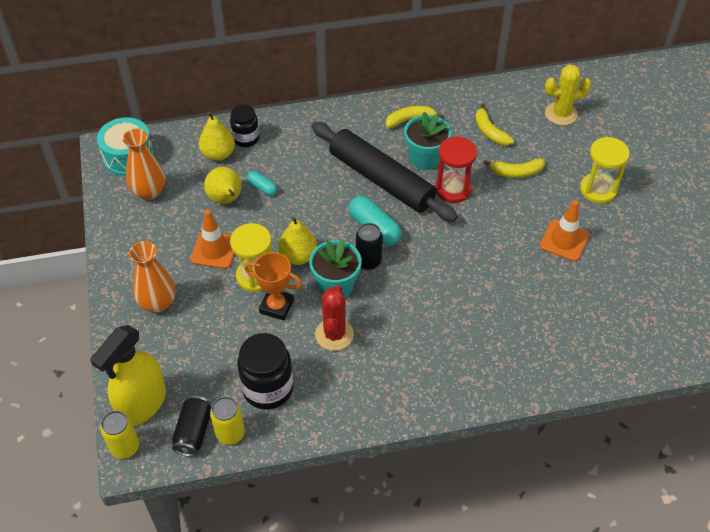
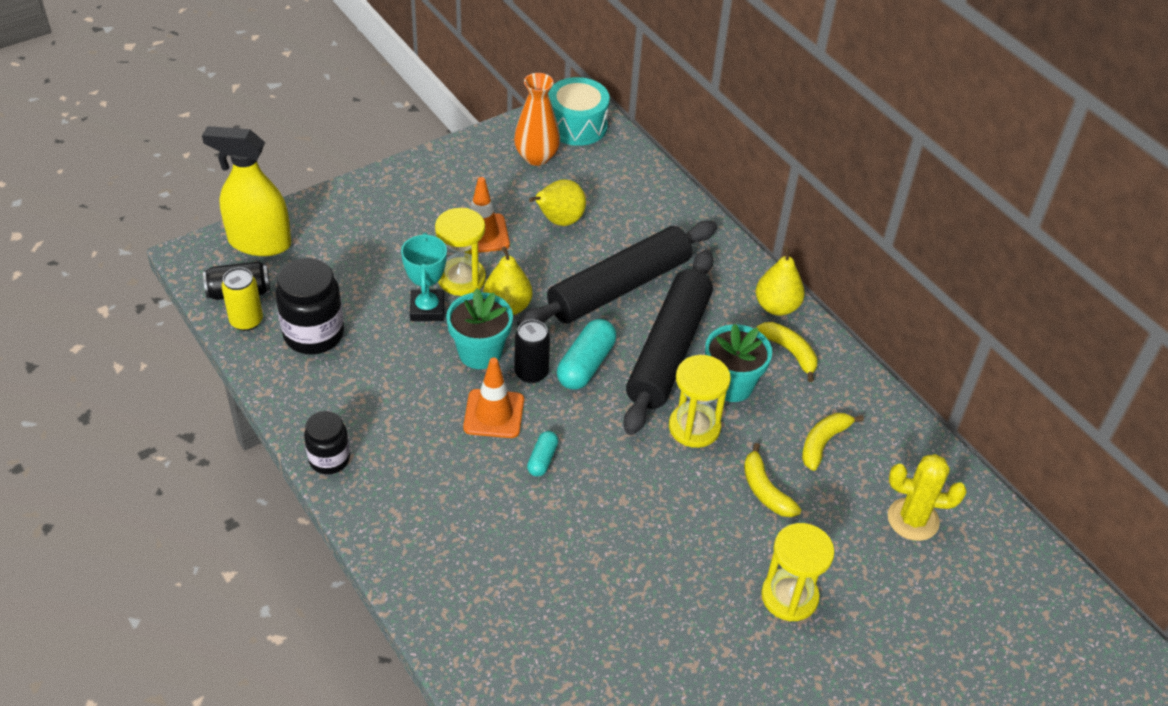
camera: 65 degrees right, 5 degrees down
(125, 447) = (204, 247): yellow can -> none
(157, 303) = (390, 212): orange vase -> none
(218, 154) = (623, 193): yellow pear -> yellow pear (776, 306)
(246, 138) = (661, 209): black jar -> black jar (329, 459)
(262, 187) = (594, 246): turquoise capsule -> turquoise capsule (542, 459)
(276, 306) = (427, 309): orange trophy -> turquoise trophy
(311, 187) = (619, 287): none -> black rolling pin
(334, 334) = (409, 371): red cactus -> none
(453, 189) = (694, 427): red hourglass -> yellow hourglass
(561, 114) = (913, 519): yellow cactus -> yellow cactus turned 45 degrees counterclockwise
(564, 240) = (670, 573): orange traffic cone -> orange traffic cone (493, 414)

